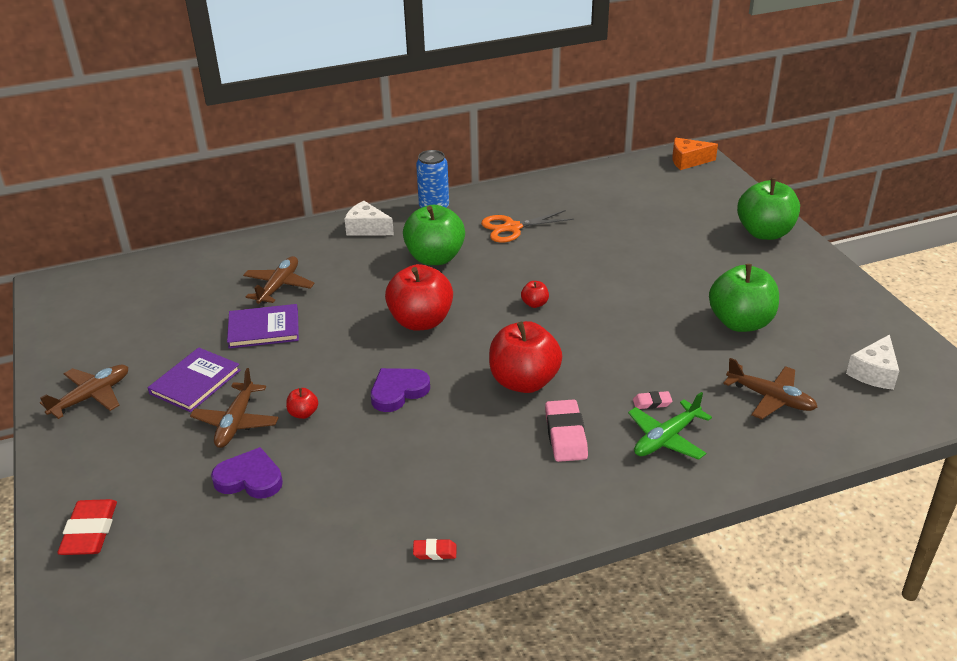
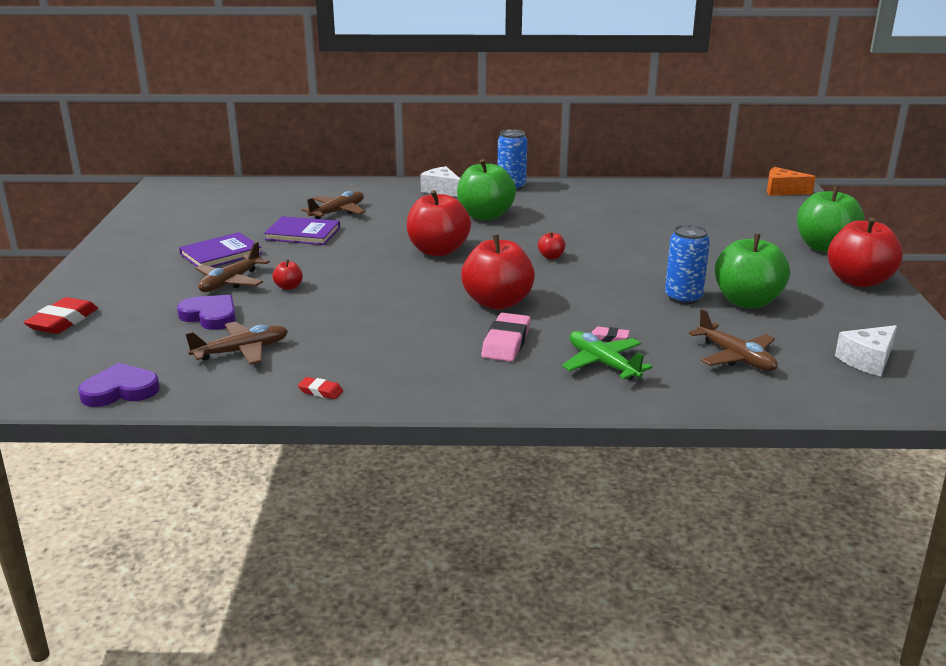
camera: 20 degrees right, 10 degrees down
(91, 396) = (136, 248): brown plane -> brown plane (241, 351)
(398, 391) = (380, 288): purple heart -> purple heart (120, 390)
(512, 228) = (572, 208): orange scissors -> none
(666, 438) = (602, 364): green plane -> green plane turned 75 degrees clockwise
(684, 331) = (683, 298): none -> blue can
(815, 271) = (858, 281): none -> red apple

